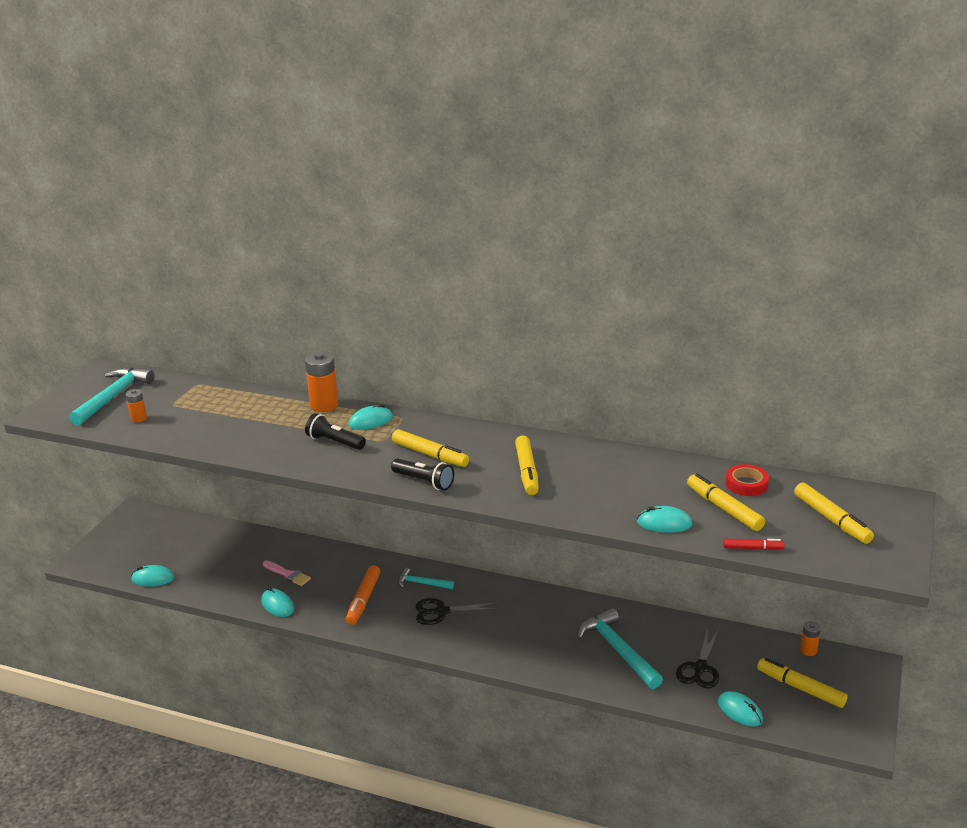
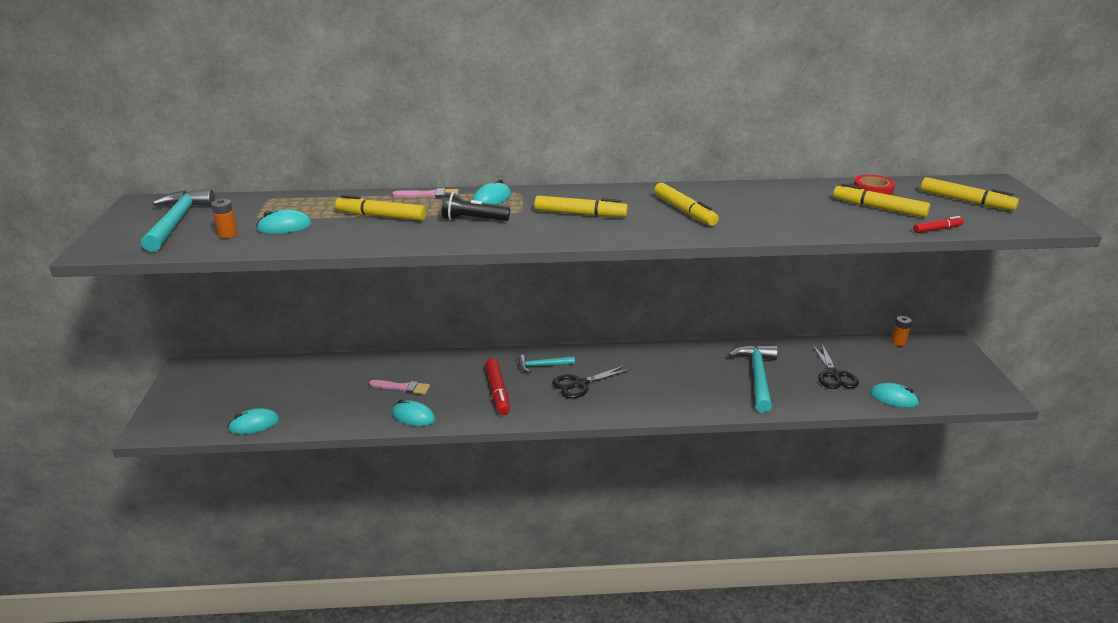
camera: 25 degrees left, 0 degrees up
(324, 405) = (430, 195): orange battery -> pink brush
(363, 600) = (497, 392): orange marker -> red marker
(424, 481) = (599, 234): black flashlight -> none
(618, 650) = (758, 377): turquoise hammer -> turquoise hammer turned 60 degrees clockwise
(664, 523) = (847, 226): turquoise mouse -> turquoise mouse (284, 227)
(800, 688) = (919, 370): yellow marker -> yellow marker (381, 216)

